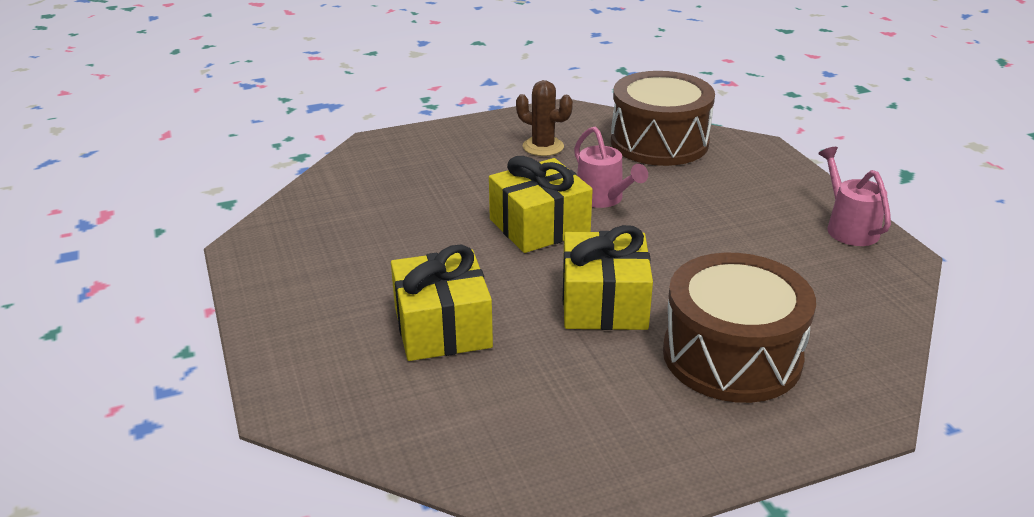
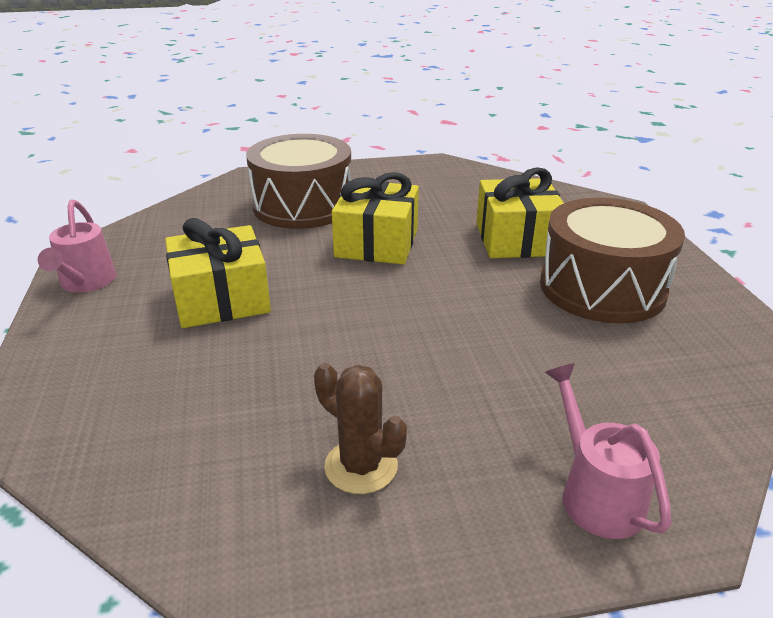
camera: 170 degrees left, 0 degrees up
(539, 226) = (411, 319): yellow gift -> yellow gift (221, 299)
(603, 199) = (318, 347): pink watering can -> pink watering can (595, 493)
(659, 142) = (160, 451): brown drum -> brown drum (602, 288)

